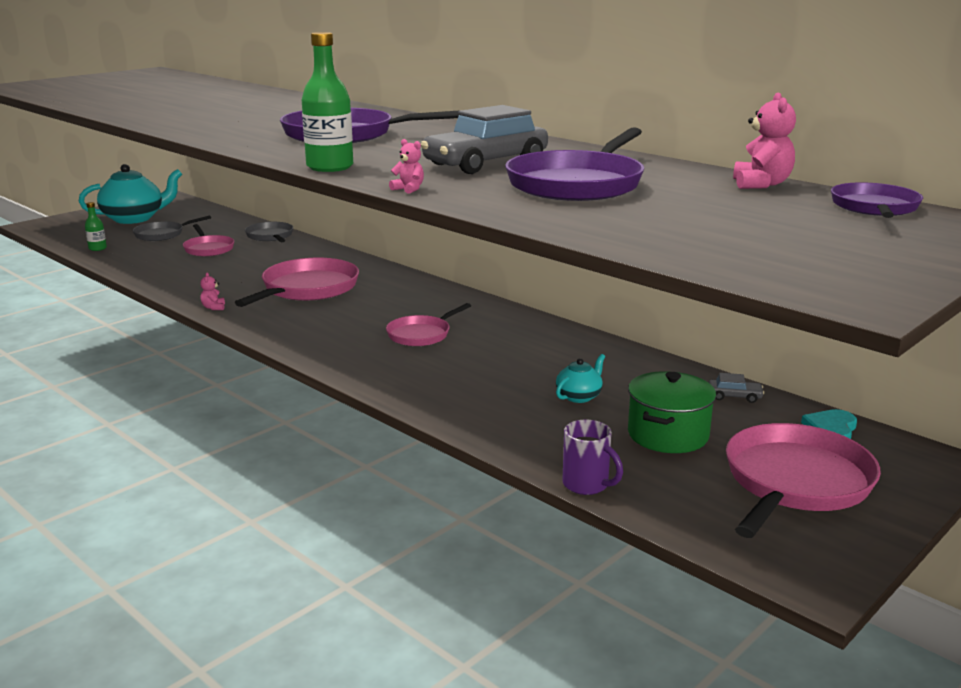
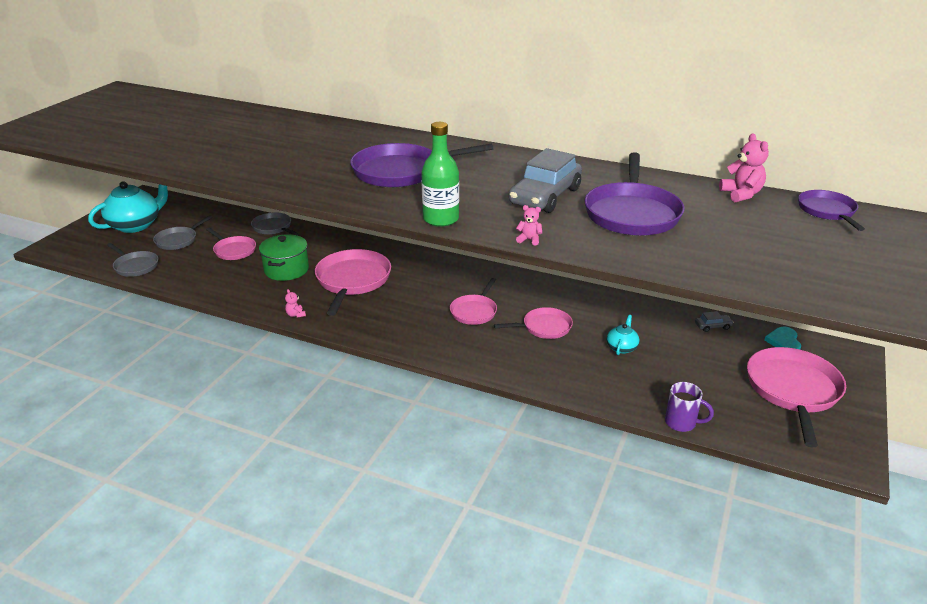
camera: 20 degrees left, 10 degrees up
(97, 248) = (135, 266): green bottle -> grey pan
(494, 361) = (544, 327): none -> pink pan
(668, 435) = (697, 368): green pot -> green pot (286, 270)

